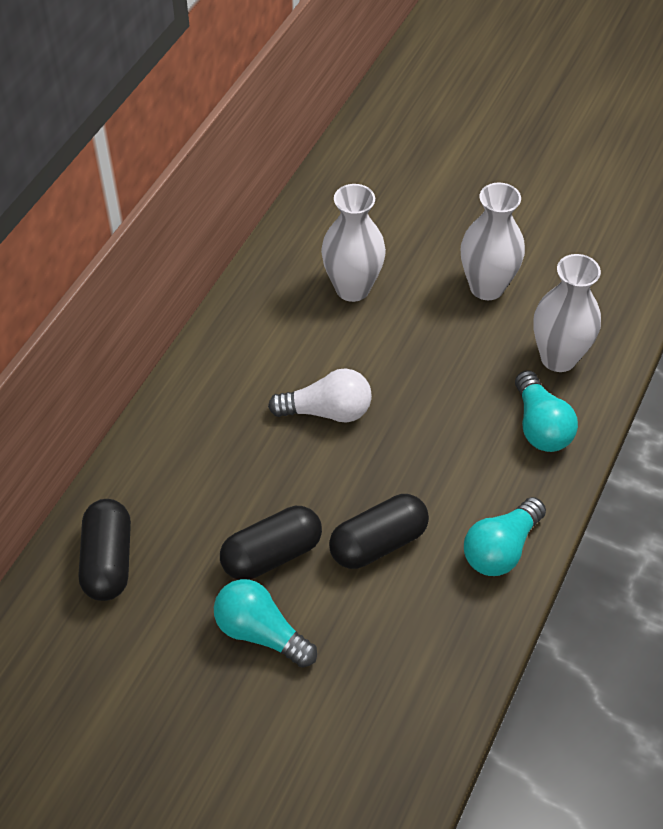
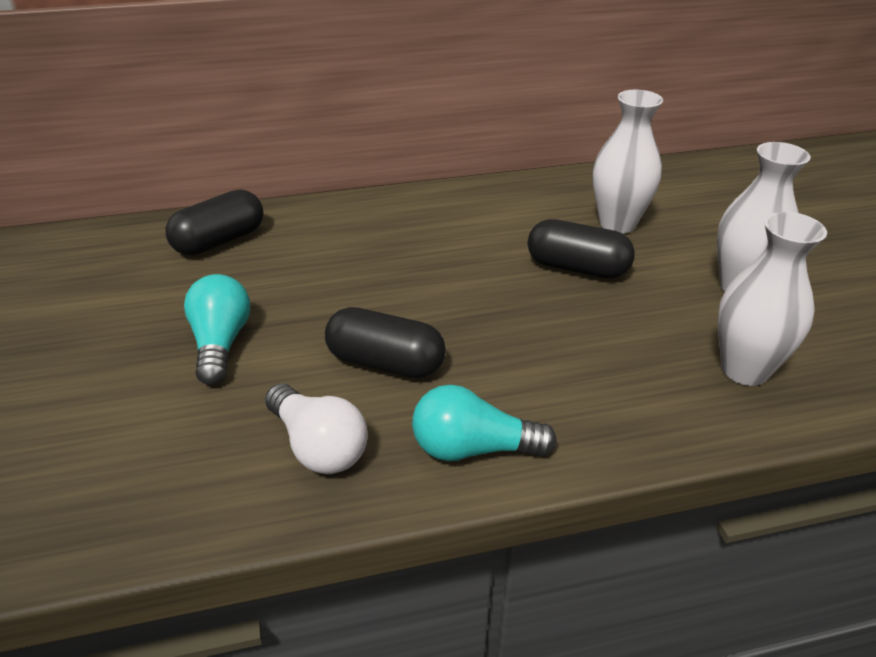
camera: 50 degrees right, 15 degrees down
(271, 554) = (307, 311): black capsule -> black capsule (577, 268)
(327, 411) = (483, 269): white light bulb -> white light bulb (318, 446)
(540, 426) = (651, 399): turquoise light bulb -> none

